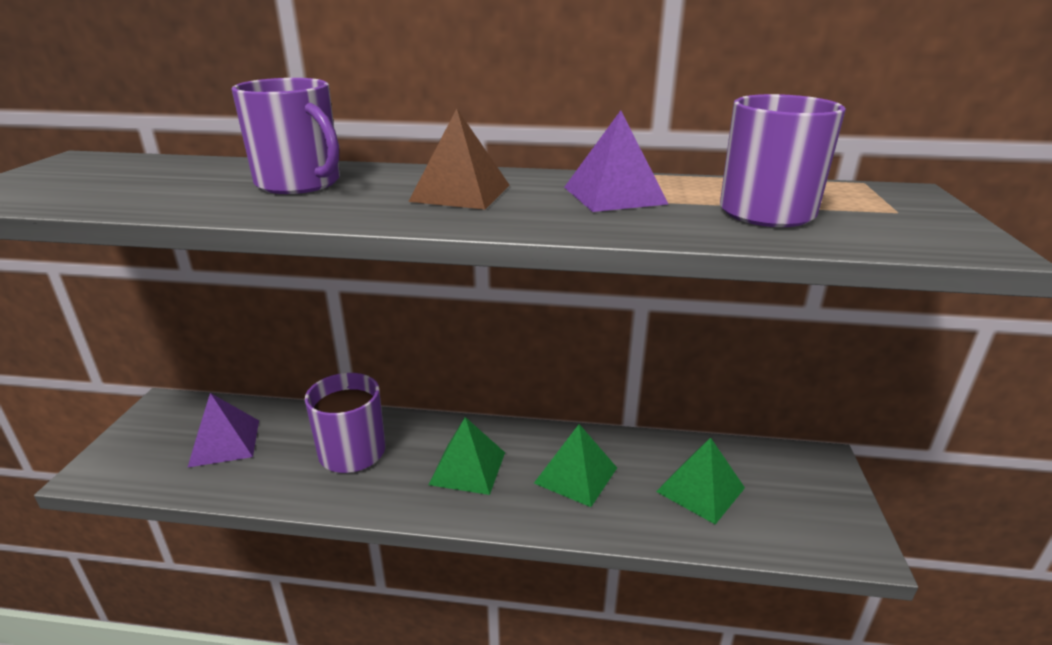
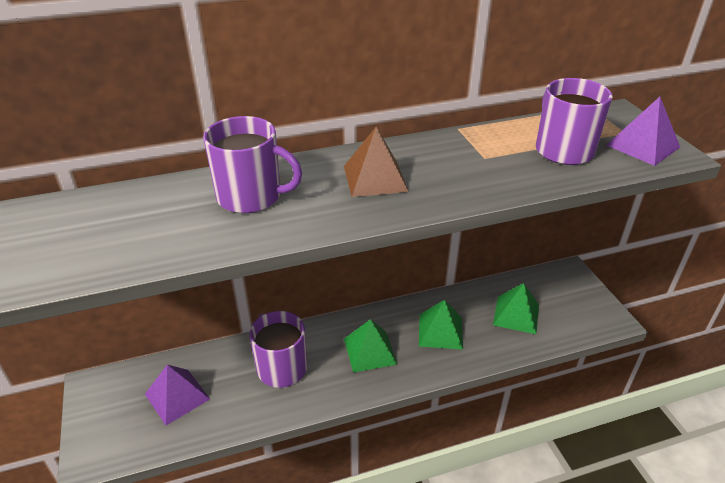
camera: 25 degrees left, 10 degrees up
(614, 195) = (470, 156): purple pyramid -> purple pyramid (643, 146)

